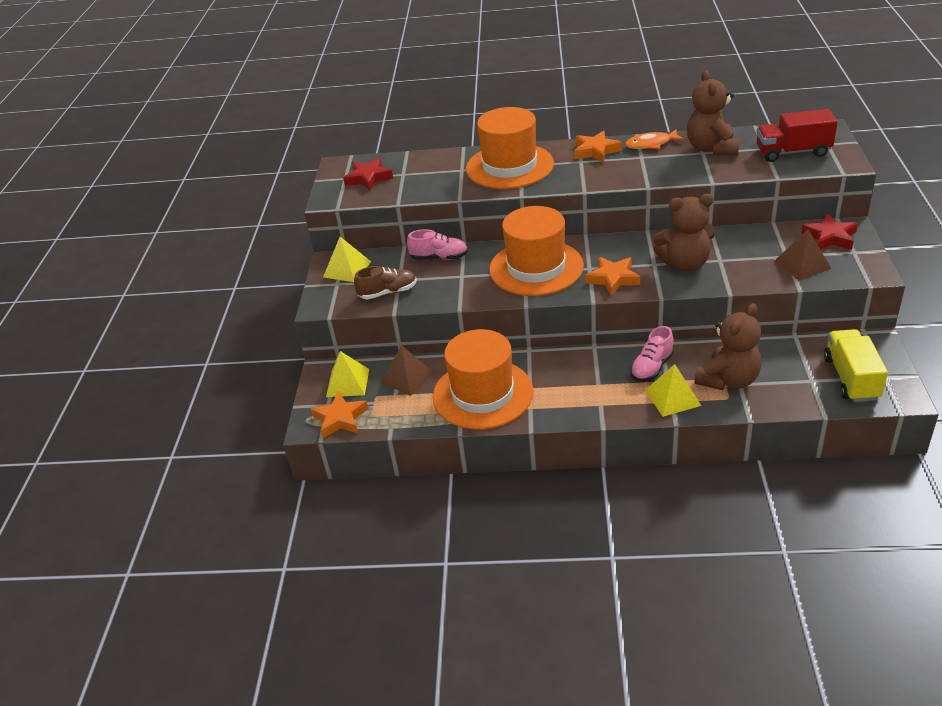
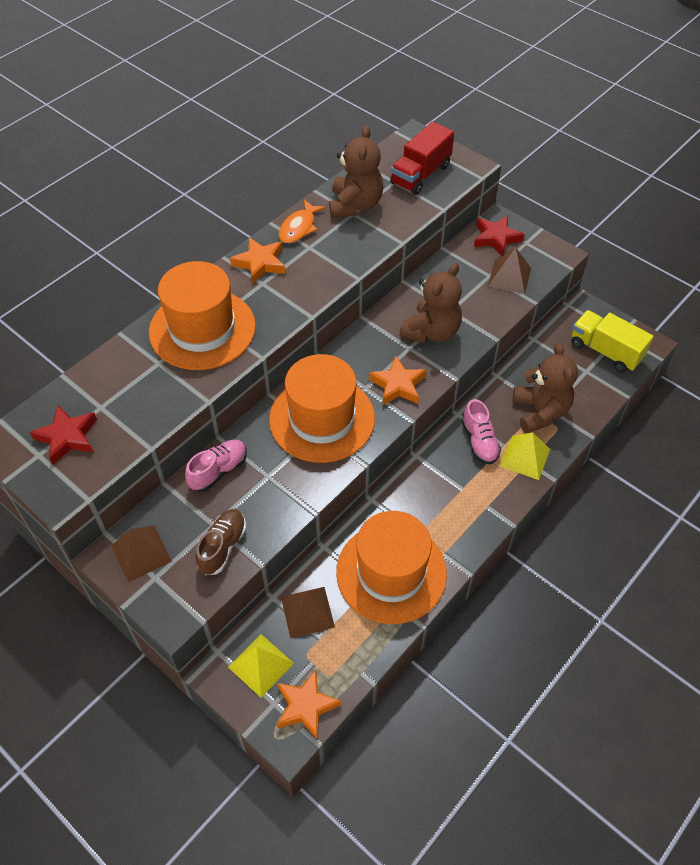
camera: 55 degrees left, 15 degrees up
(347, 269) = (141, 553): yellow pyramid -> brown pyramid
(711, 149) = (355, 205): brown teddy bear -> brown teddy bear turned 120 degrees counterclockwise

